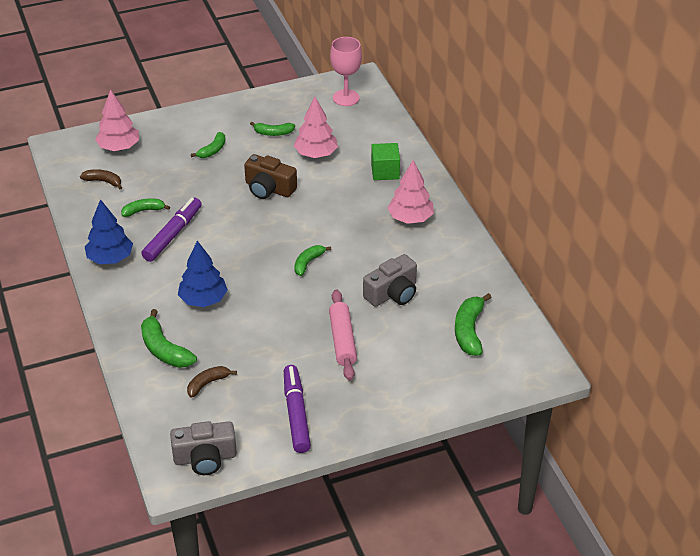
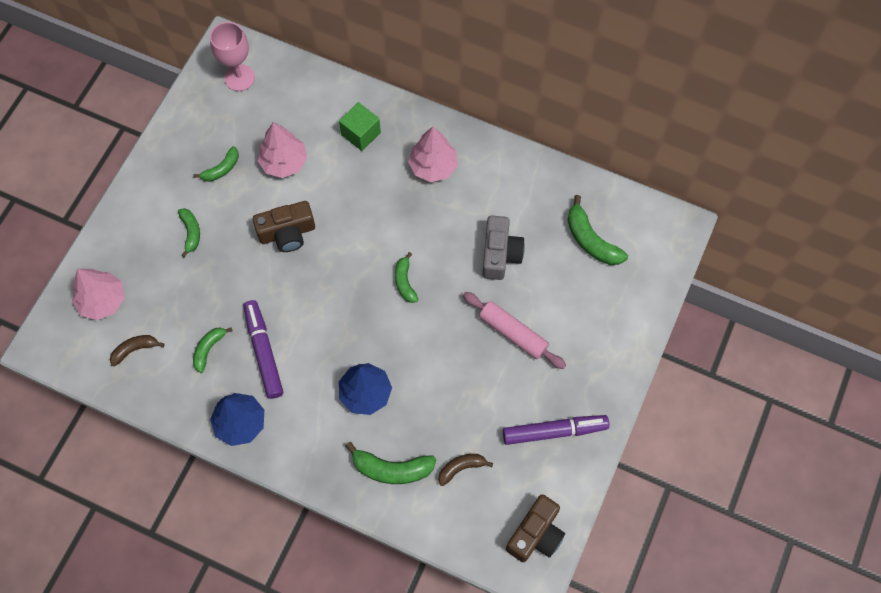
camera: 45 degrees left, 25 degrees up
(205, 458) = (536, 534): grey camera -> brown camera
(207, 383) = (461, 468): brown banana -> brown banana turned 60 degrees clockwise
(296, 413) = (554, 431): purple marker -> purple marker turned 135 degrees clockwise

